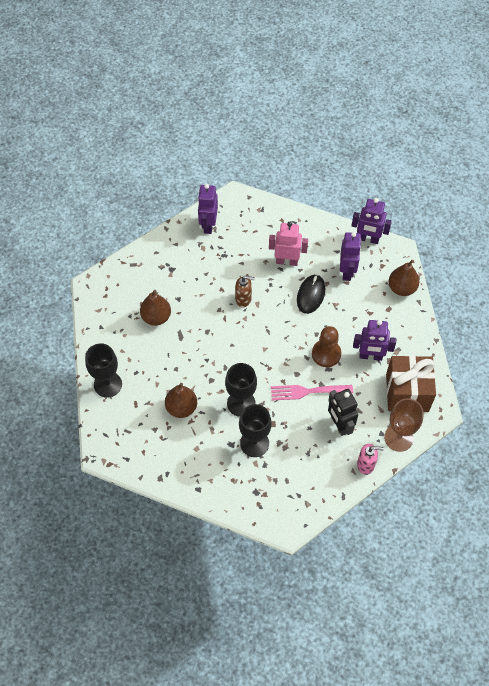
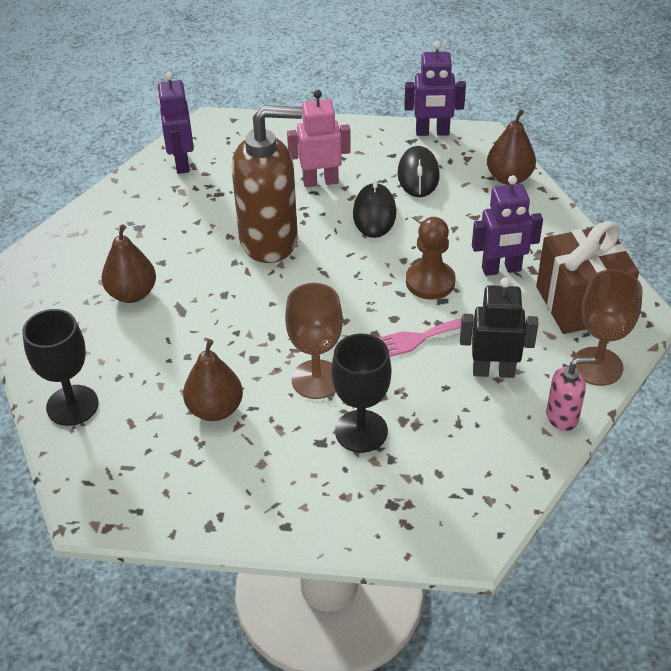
camera: 15 degrees left, 15 degrees down
(241, 403) = (316, 379): black goblet -> brown goblet
(243, 299) = (269, 241): brown soap dispenser -> brown soap dispenser, size x2.18
(339, 425) = (493, 371): black robot -> black robot turned 135 degrees clockwise
(347, 271) = (418, 175): purple robot -> black mouse

